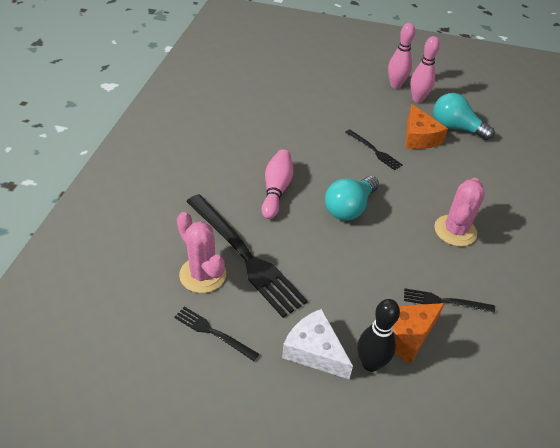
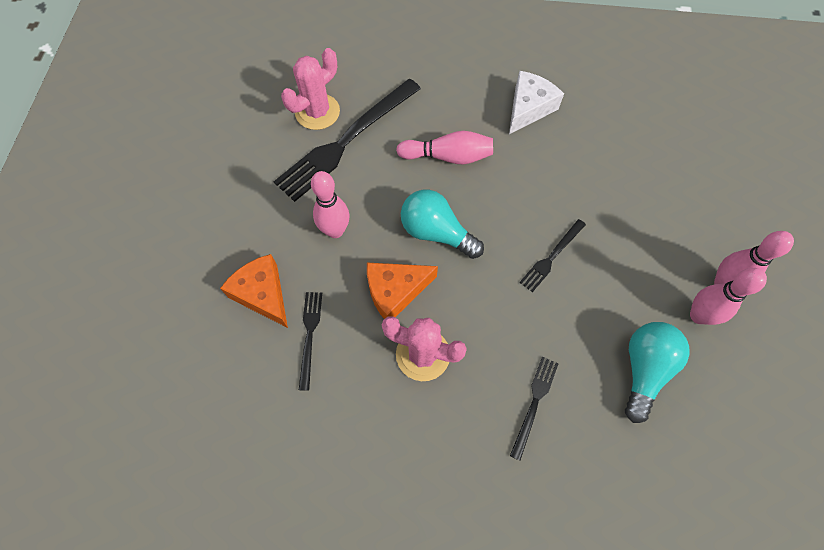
camera: 85 degrees right, 20 degrees up
(213, 332) = (253, 131): black fork -> black fork (534, 403)
(314, 351) = (238, 213): white cheese -> white cheese (528, 108)
(342, 273) = (335, 231): none -> pink bowling pin
(370, 363) = (227, 261): black bowling pin -> none
(419, 137) = (601, 315): orange cheese -> orange cheese (395, 291)

